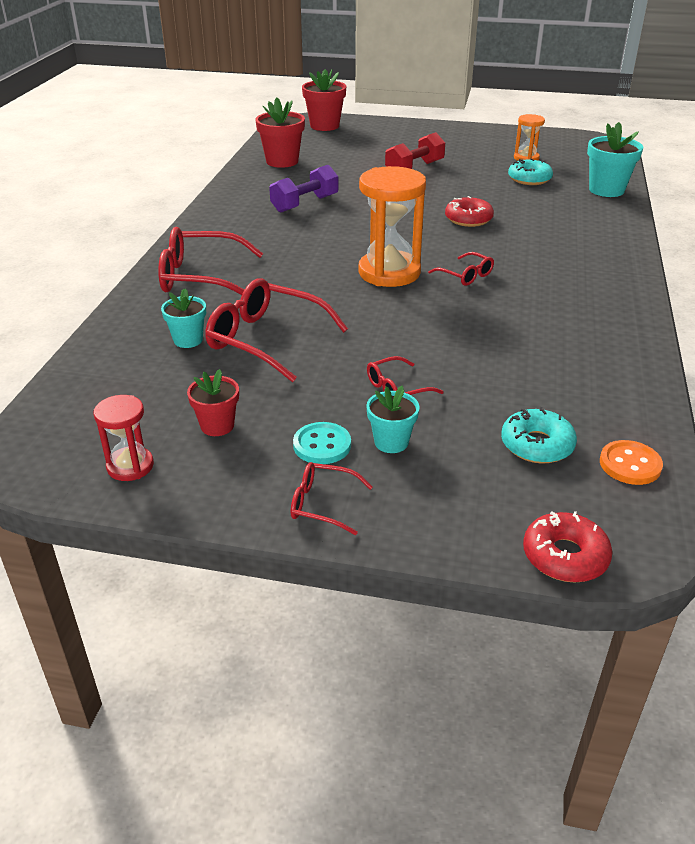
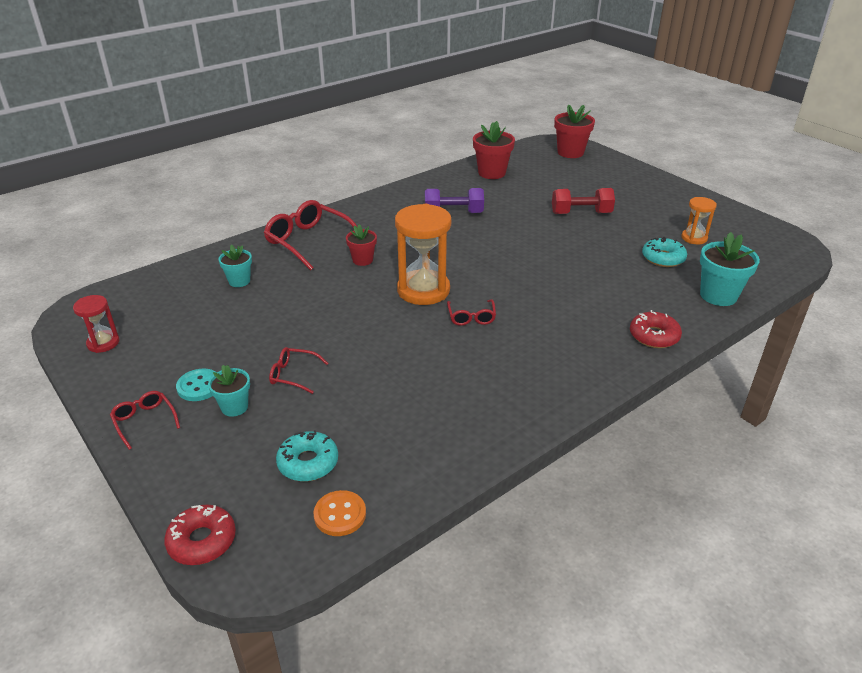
camera: 40 degrees right, 0 degrees up
(217, 426) = (172, 343): red flower pot -> red flower pot (362, 260)
(266, 340) = (277, 302): red glasses -> none
(468, 219) = (551, 273): red donut -> red donut (654, 336)

